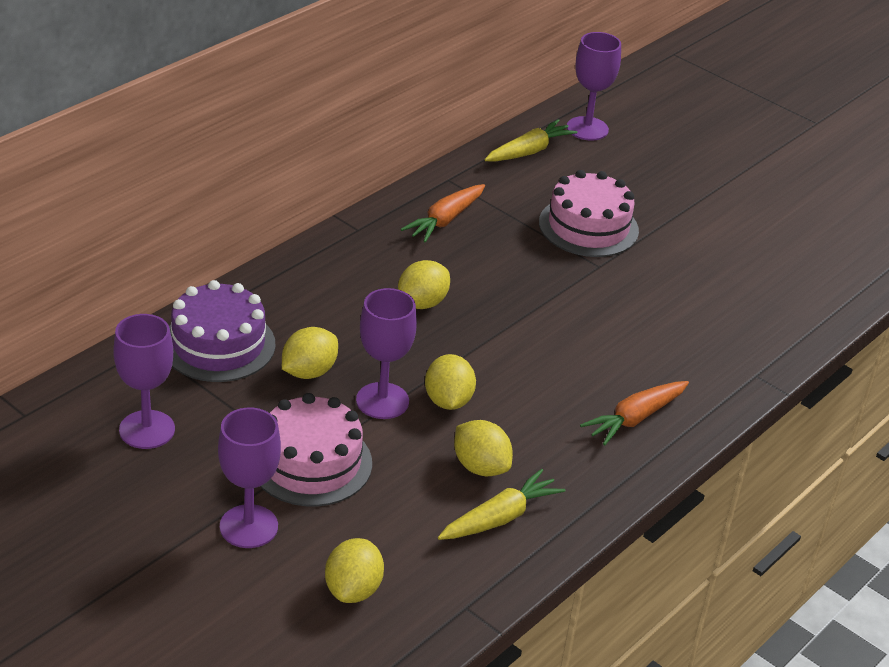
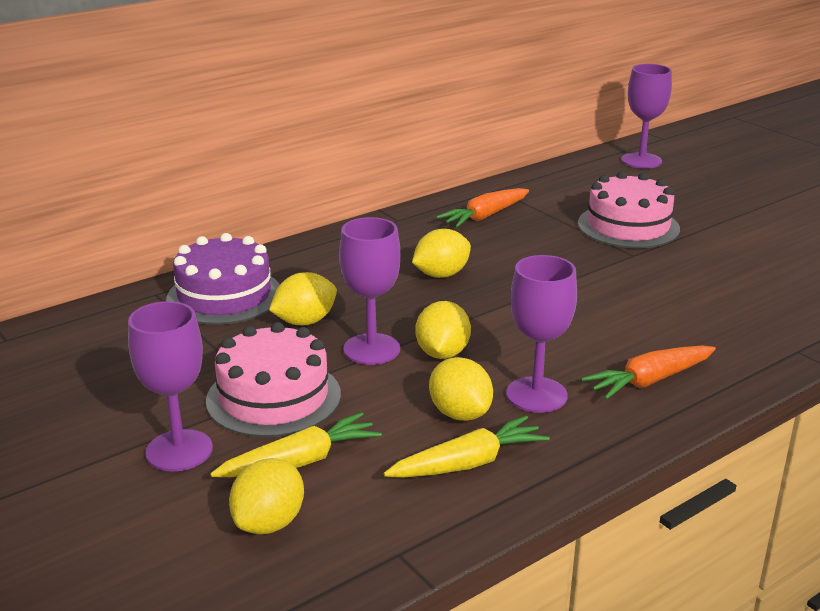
camera: 15 degrees right, 10 degrees down
(147, 430) = (118, 358): purple goblet -> purple goblet (536, 395)
(528, 151) = (580, 174): yellow carrot -> yellow carrot (299, 462)

